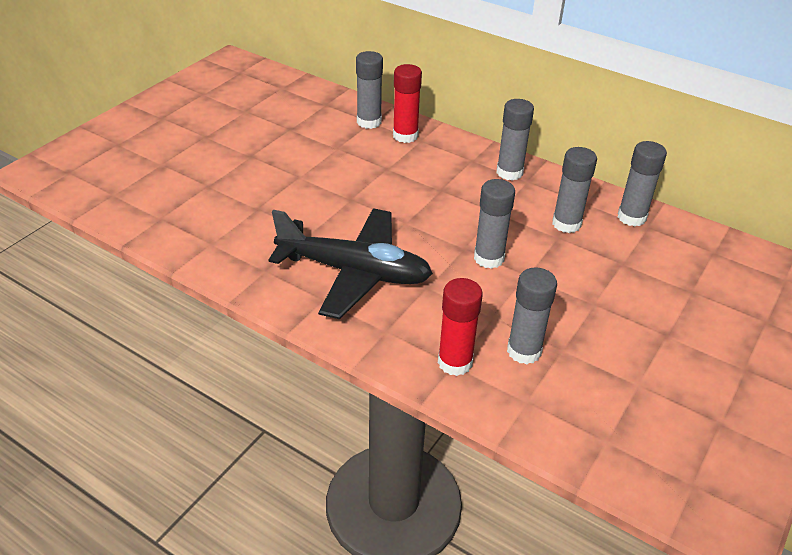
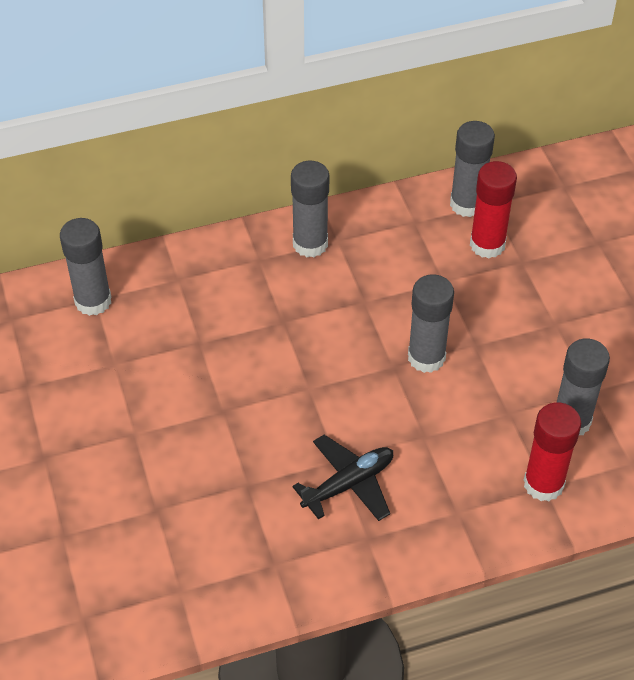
camera: 50 degrees left, 10 degrees up
(354, 272) = (348, 484): black plane -> black plane, size x0.53
(405, 136) = (155, 286): red glue stick -> red glue stick (487, 245)
(566, 224) = (431, 260): grey glue stick -> none

